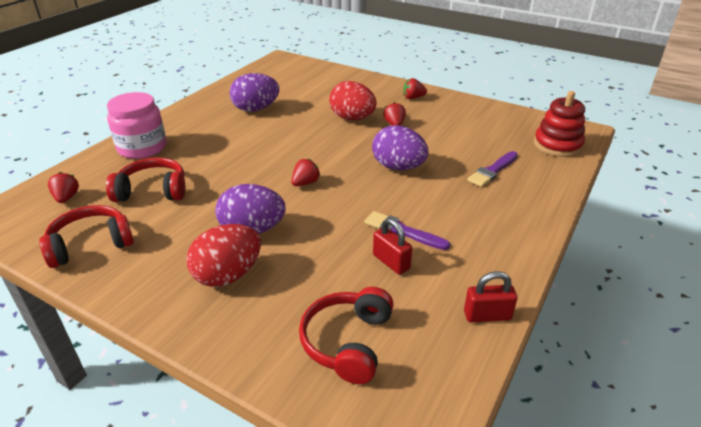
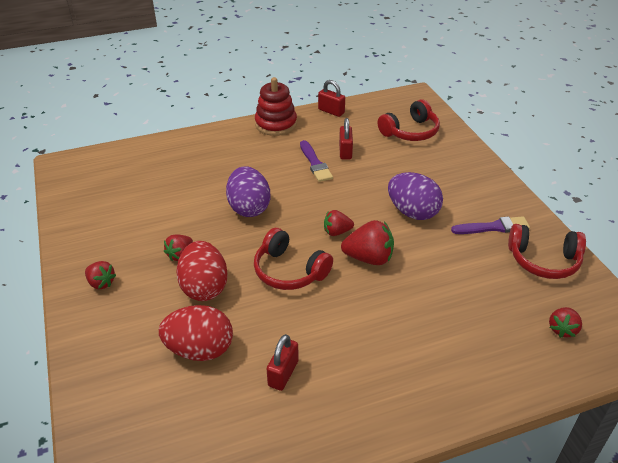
camera: 140 degrees left, 5 degrees up
(142, 148) = (462, 372): pink jar -> none
(152, 191) = (474, 294): red headphones -> red headphones (289, 271)
(228, 275) = (450, 190): red egg -> red egg (200, 350)
(256, 109) = (283, 373): purple egg -> red padlock
(259, 177) = (369, 258): none -> red strawberry
(492, 171) = (191, 170): purple brush -> purple brush (493, 227)
(557, 145) = (108, 163): red stacking toy -> red stacking toy (276, 124)

